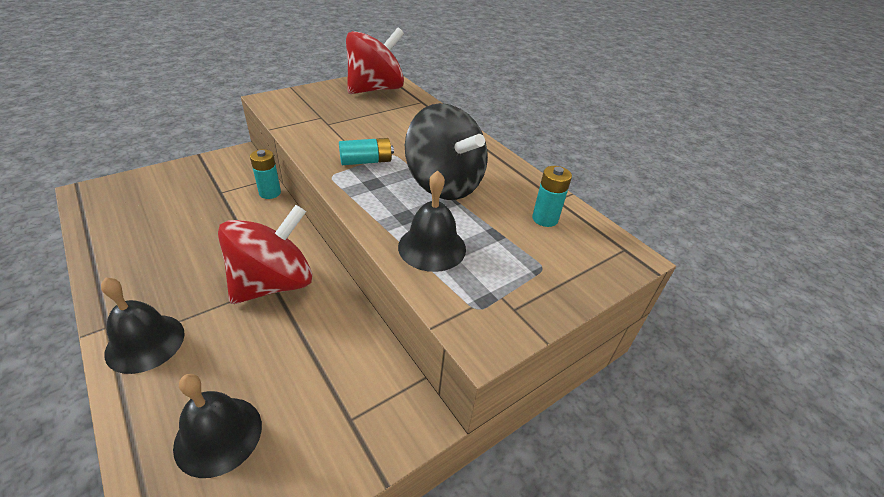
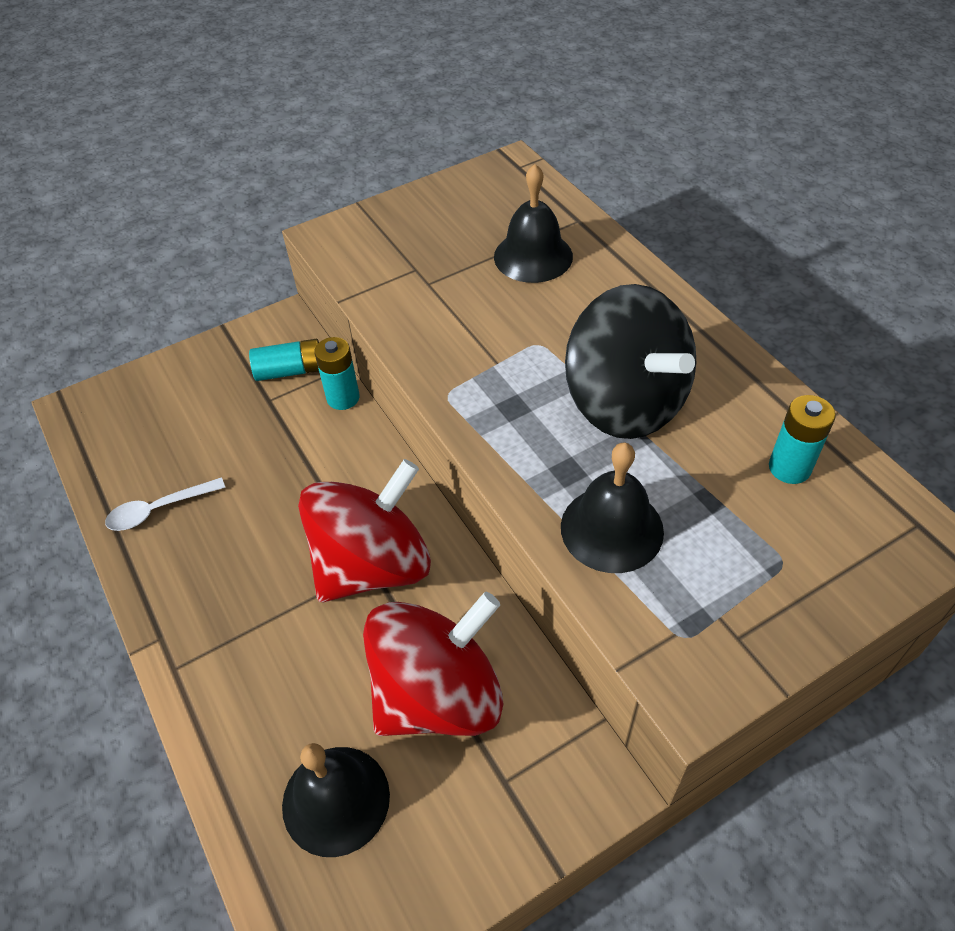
camera: 10 degrees right, 10 degrees up
(128, 249) = (159, 510): none -> white spoon
(145, 342) = (216, 663): black bell -> black bell (533, 256)
(366, 161) = (497, 362): turquoise battery -> turquoise battery (291, 371)
(375, 89) = (497, 197): red spinning top -> red spinning top (438, 694)

